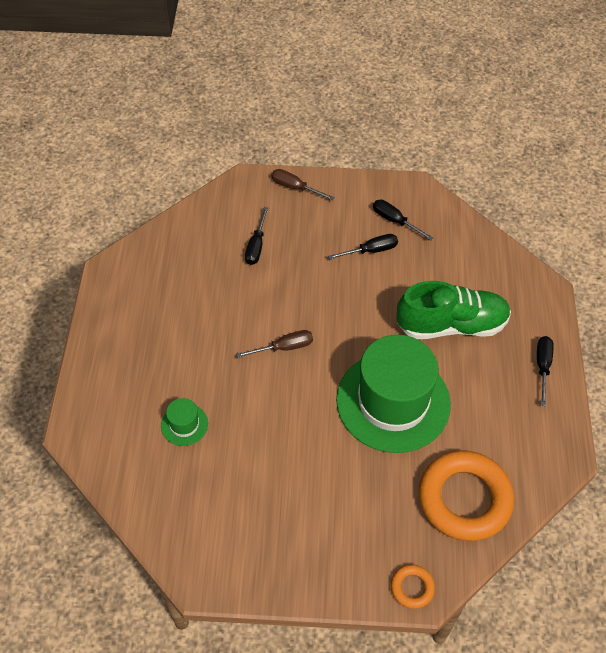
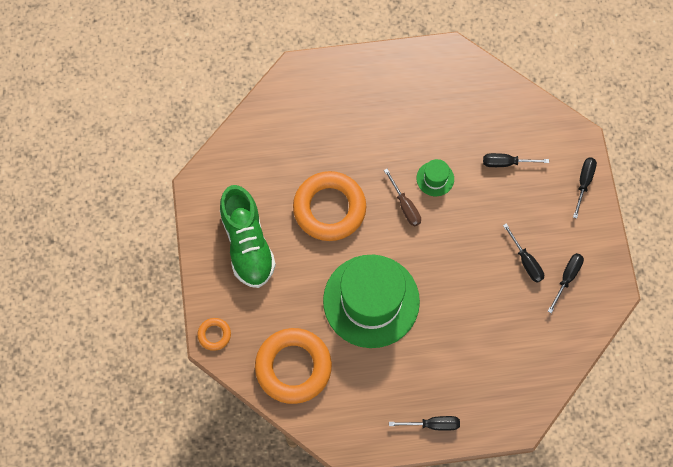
camera: 80 degrees right, 15 degrees up
(184, 424) = (318, 146): green hat -> green hat (435, 178)
(269, 426) = (329, 208): none -> orange ring
(295, 187) = (583, 183): brown screwdriver -> black screwdriver
(451, 325) = (459, 341): green shoe -> green shoe (247, 244)

